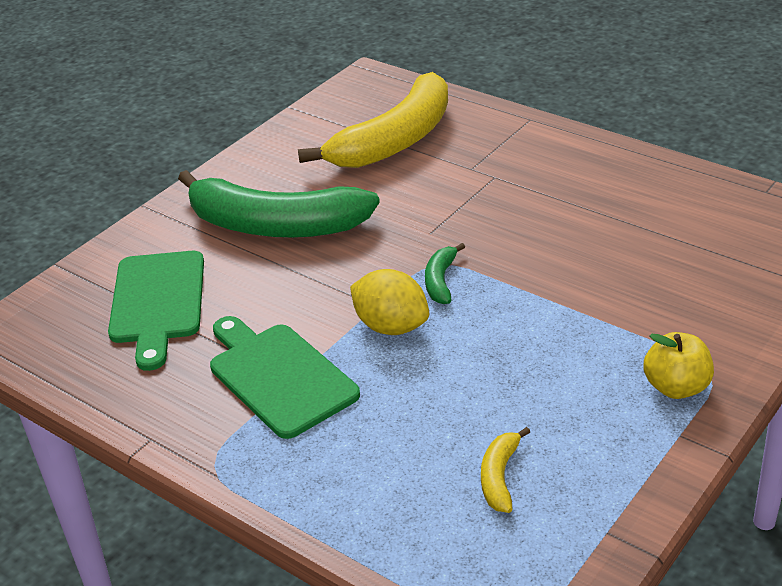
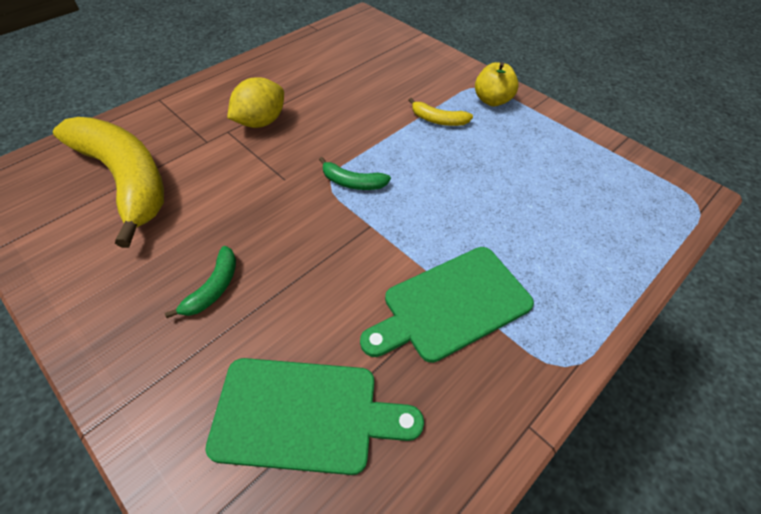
camera: 85 degrees left, 15 degrees up
(275, 225) = (213, 288): green banana -> green banana, size x0.41
(391, 326) = (401, 220): yellow lemon -> yellow lemon (261, 122)
(499, 477) = (570, 187): yellow banana -> yellow banana (438, 120)

